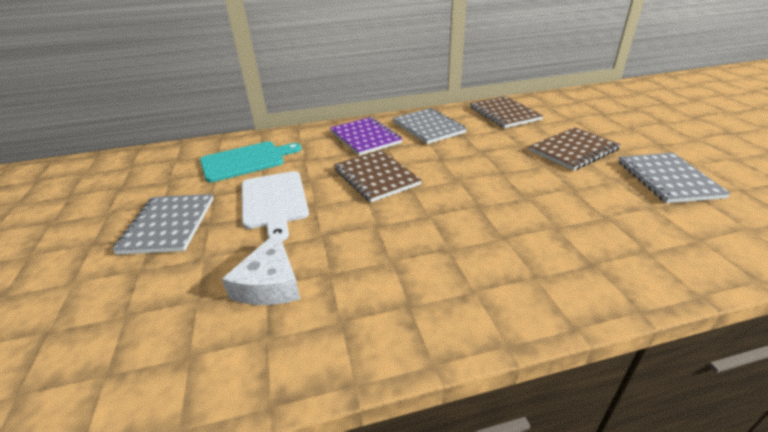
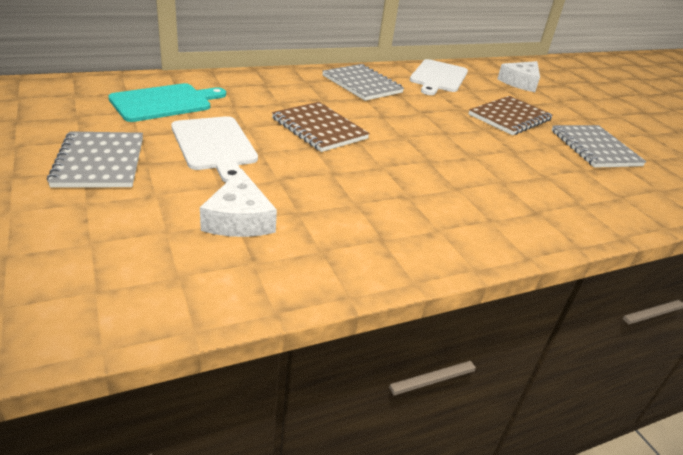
camera: 15 degrees left, 0 degrees up
(365, 138) = (295, 89): purple notebook -> none
(504, 113) = (438, 77): brown notebook -> white cutting board
(589, 111) = (520, 82): none -> white cheese

